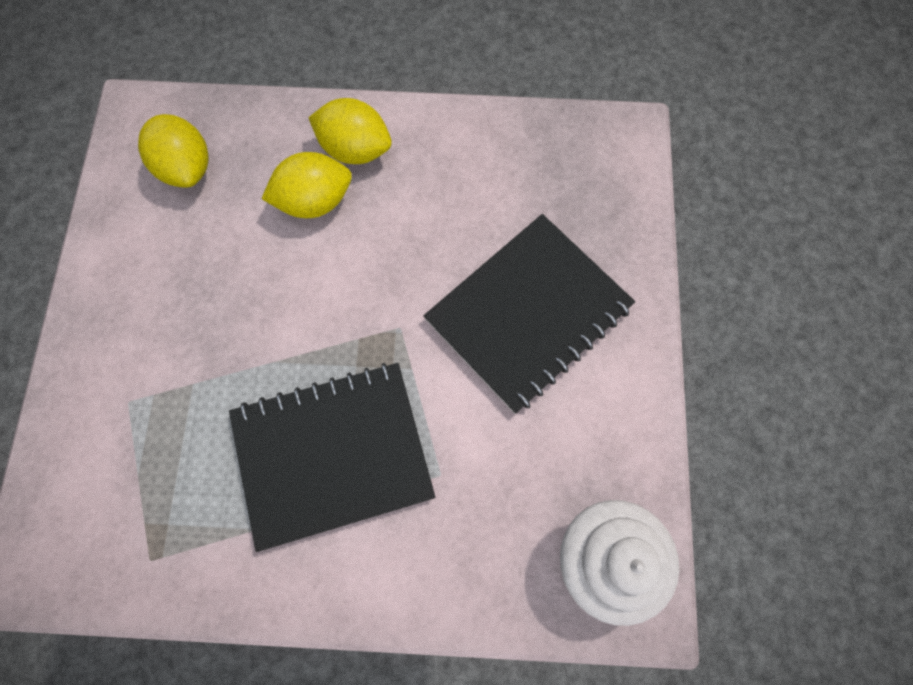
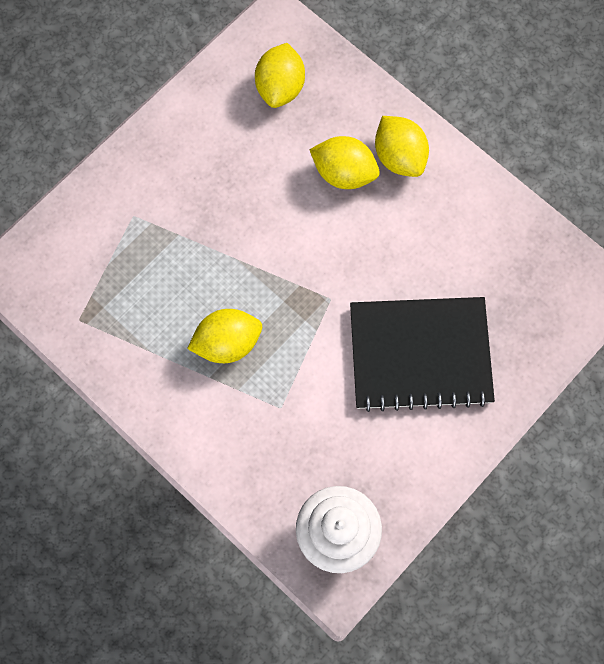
camera: 40 degrees right, 0 degrees up
(332, 453) = (227, 343): black notebook -> yellow lemon

